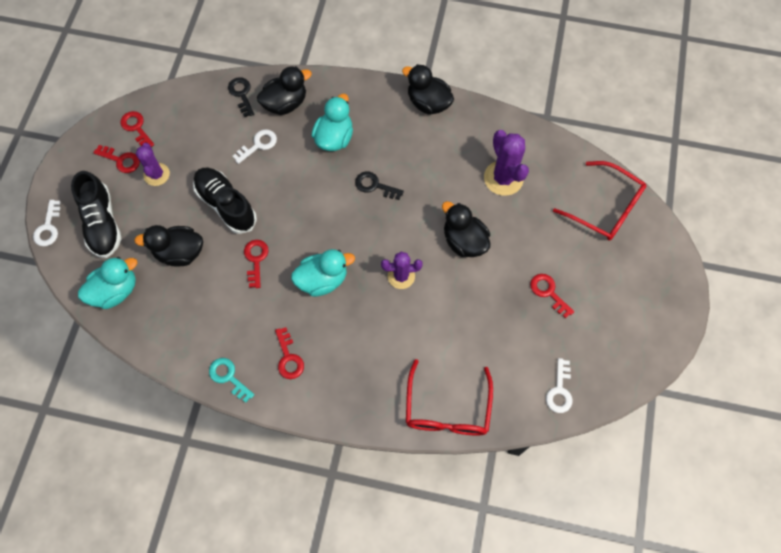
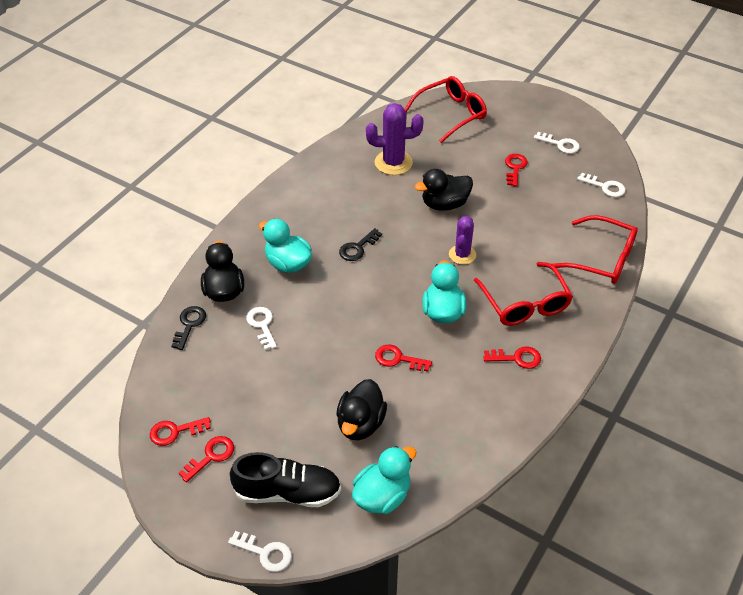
camera: 70 degrees left, 20 degrees down
(115, 291) = (382, 496): turquoise duck -> turquoise duck turned 60 degrees clockwise
(156, 174) = (250, 424): purple cactus -> none
(226, 205) = (321, 369): black shoe -> none
(228, 377) = (522, 412): turquoise key -> none
(241, 94) = (189, 324): black key -> black key turned 105 degrees clockwise
(358, 348) = (525, 303): none -> red glasses
(428, 103) = (287, 188): black duck -> none
(548, 292) = (515, 168): red key -> red key turned 120 degrees clockwise
(608, 329) = (560, 144): none -> white key

